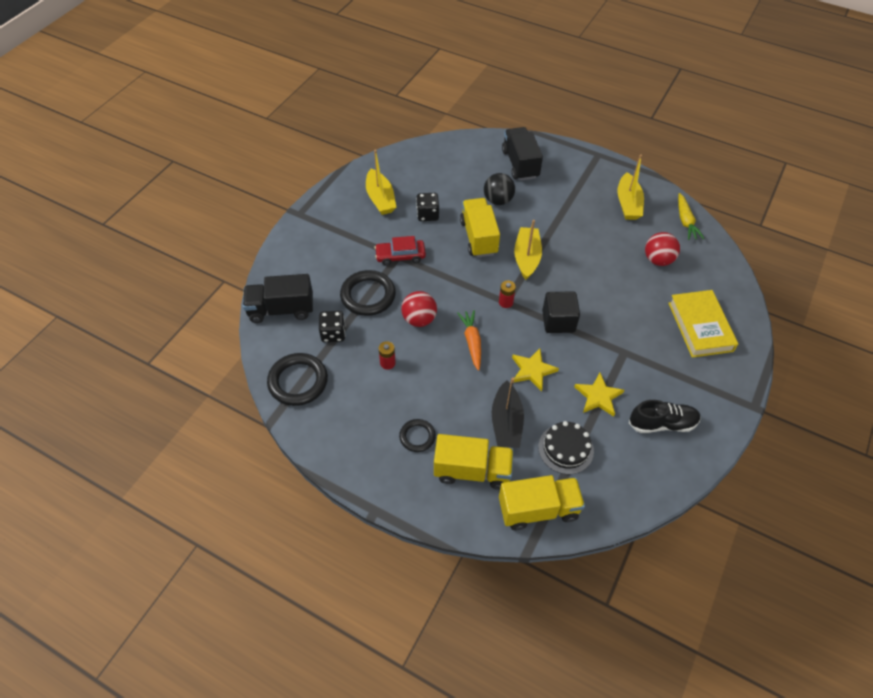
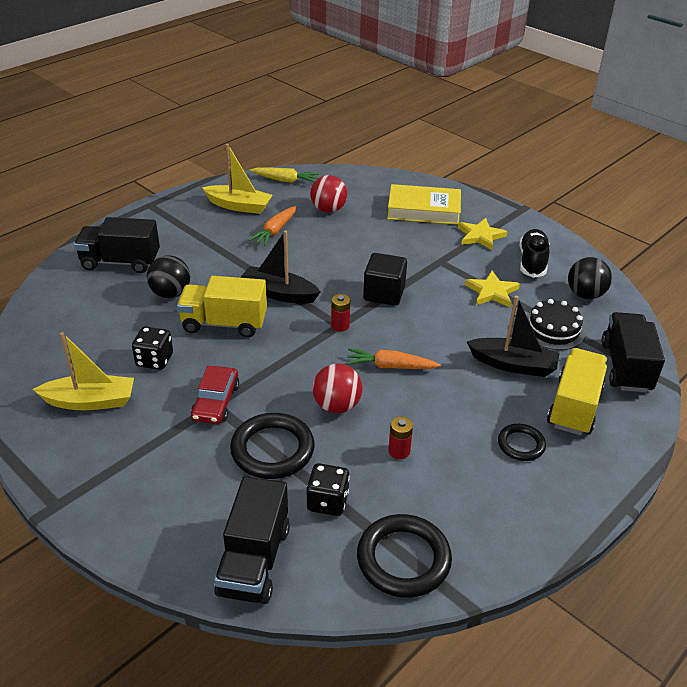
camera: 75 degrees left, 15 degrees down
(526, 258) = (279, 293): yellow boat -> black boat
(532, 370) = (446, 328): yellow star -> yellow star (480, 236)
(538, 509) = (625, 367): yellow truck -> black truck
(606, 234) = (275, 231): none -> orange carrot
(631, 472) = (585, 295): none -> black ball

